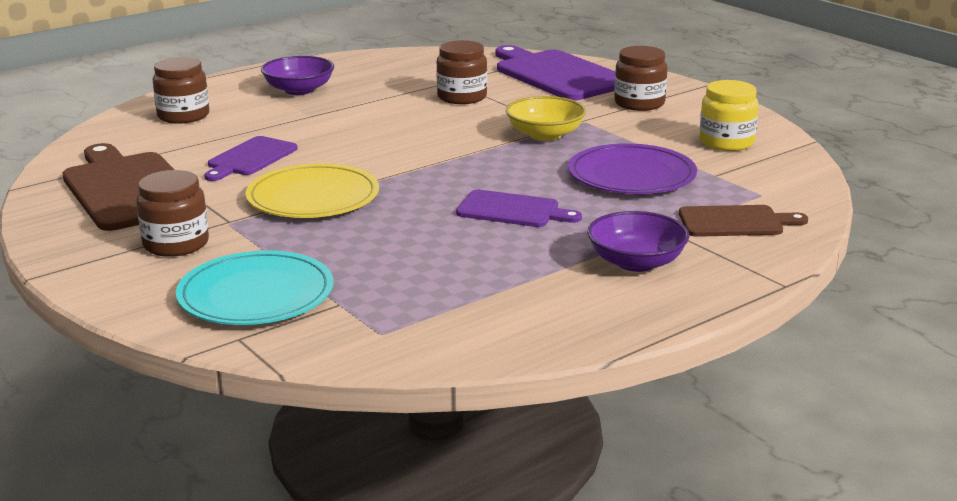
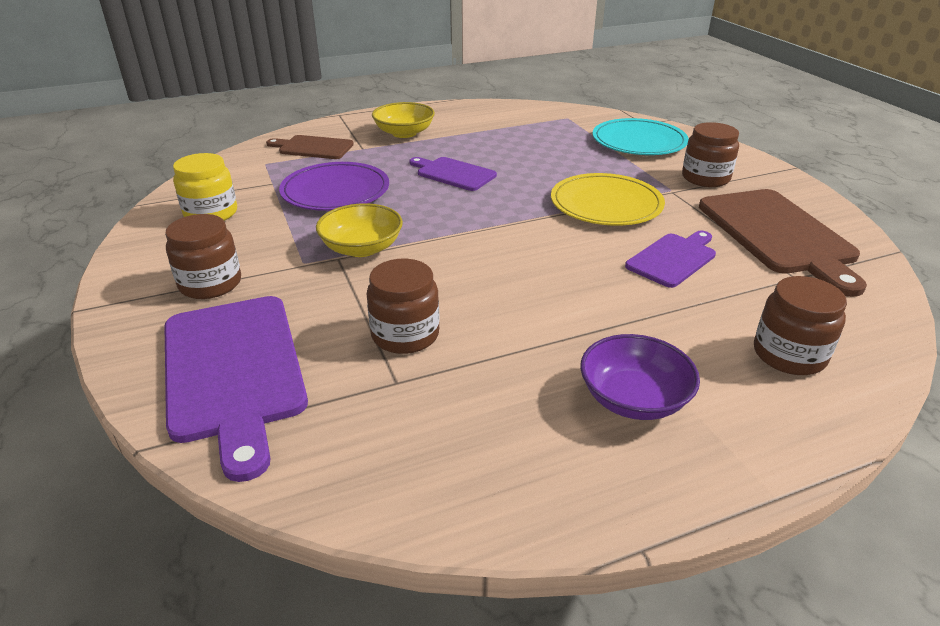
camera: 165 degrees left, 10 degrees up
(636, 262) = (404, 133): purple bowl -> yellow bowl

